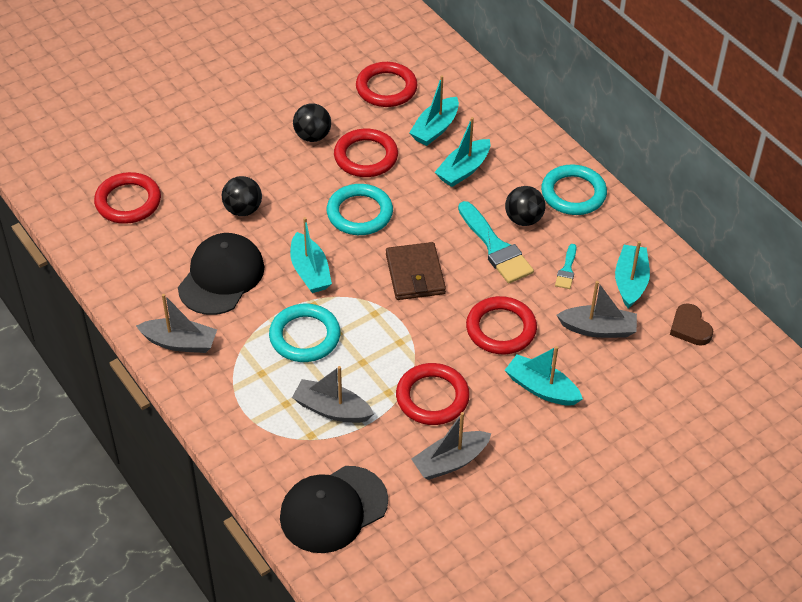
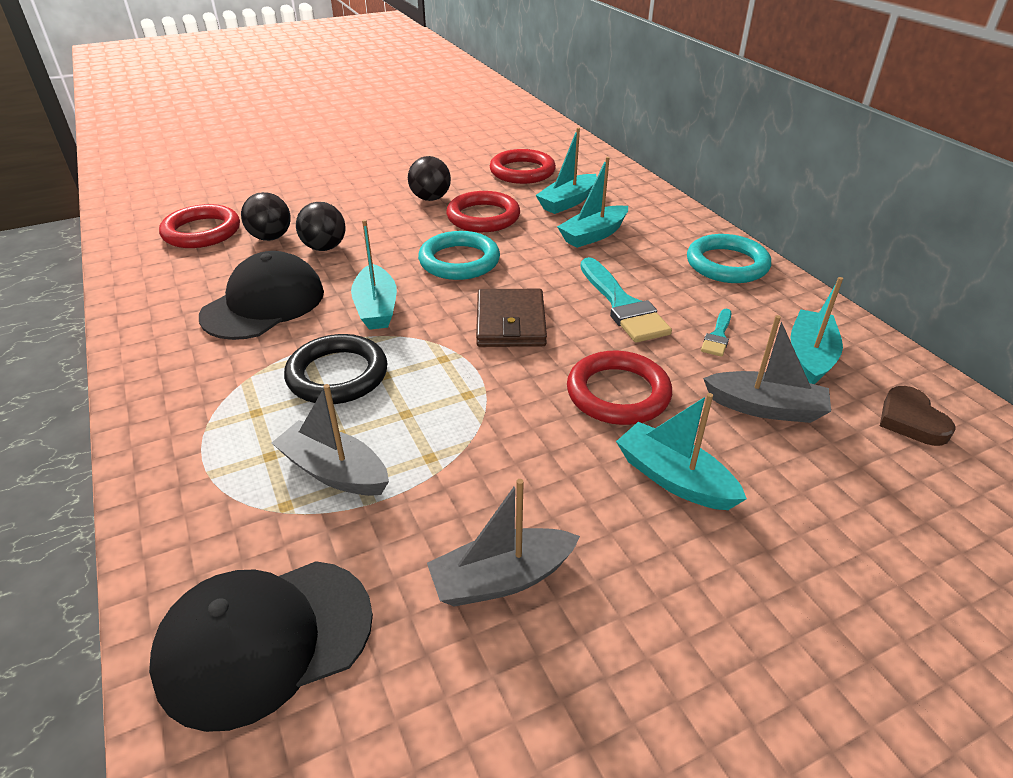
camera: 10 degrees right, 10 degrees down
(180, 342) = (168, 365): grey boat -> none
(305, 336) = (337, 375): turquoise ring -> black ring
(432, 397) = (496, 472): red ring -> none
(523, 219) = (662, 282): black ball -> black ball (271, 237)

